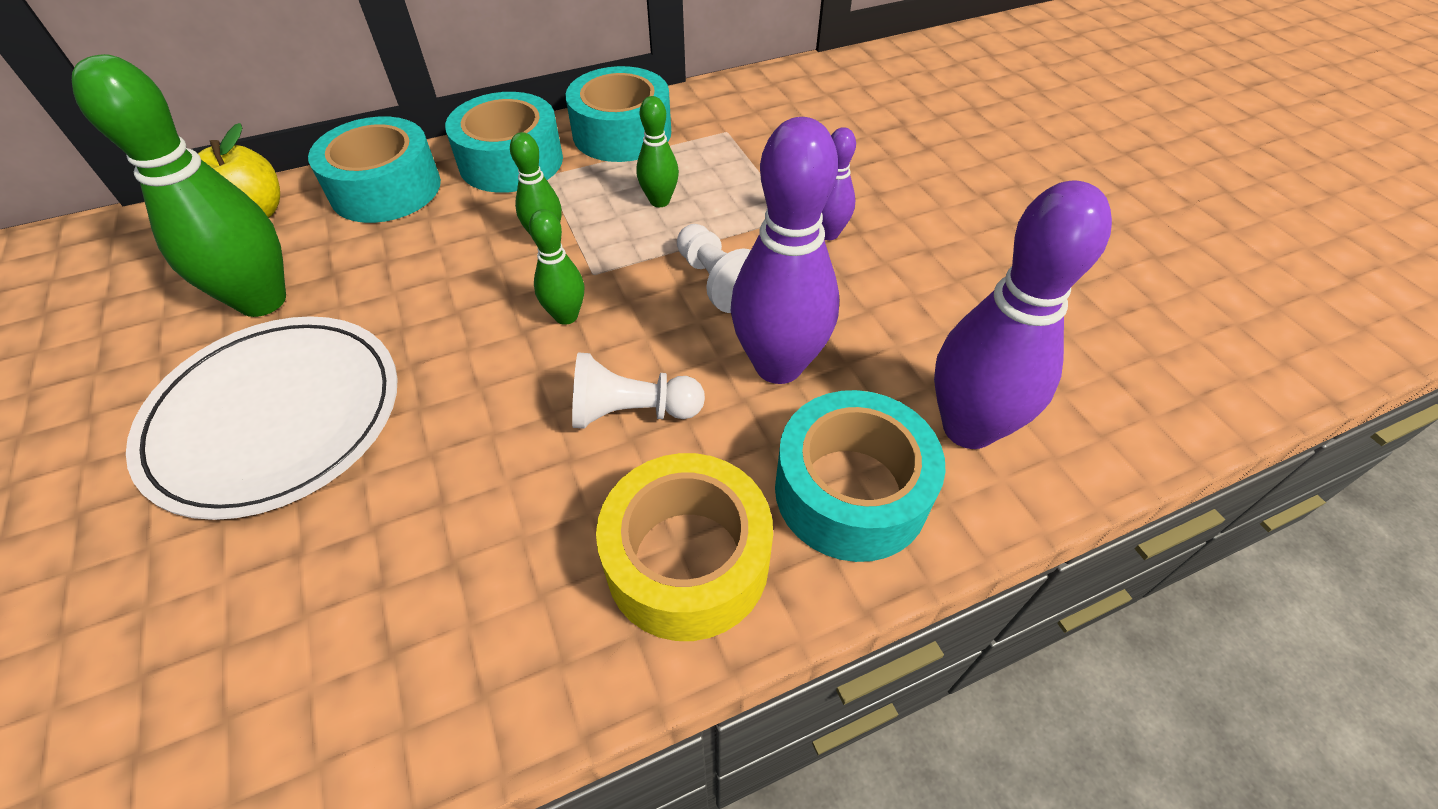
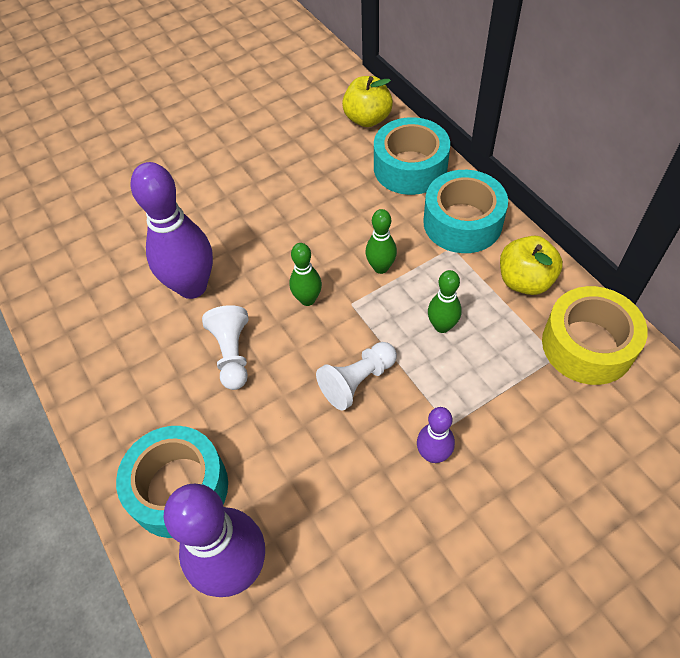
camera: 85 degrees right, 5 degrees up
(262, 301) = (296, 155): green bowling pin -> none
(275, 417) = (215, 195): white plate -> none
(622, 133) = (525, 281): turquoise tape -> yellow apple
(687, 560) = (132, 403): yellow tape -> yellow tape (587, 345)
(778, 365) = (280, 433): purple bowling pin -> purple bowling pin (192, 286)

